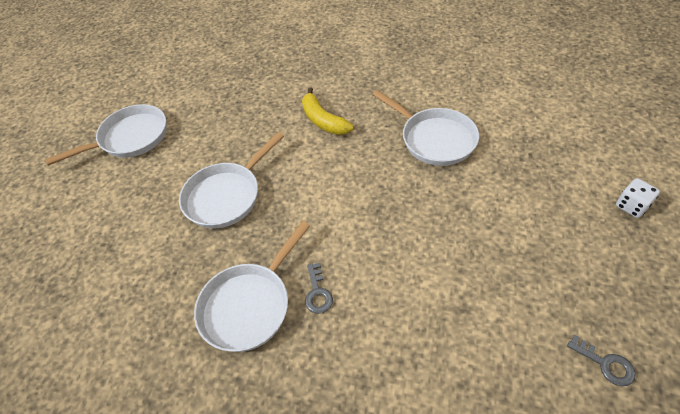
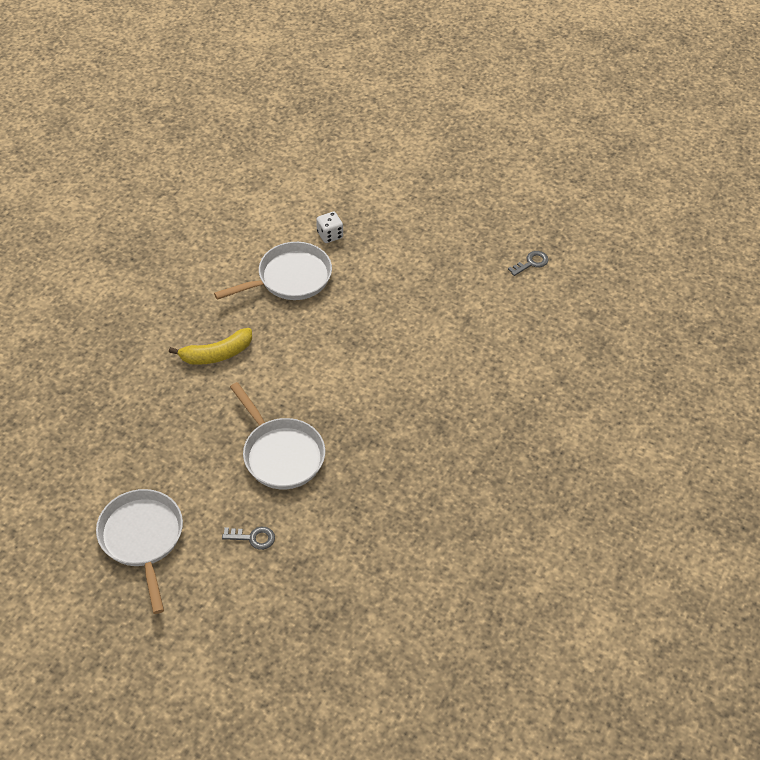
camera: 80 degrees left, 0 degrees up
(249, 305) = (412, 454): white pan -> none
(317, 292) = (419, 404): grey key -> grey key (253, 538)
(631, 206) = (420, 191): white dice -> white dice (330, 235)

